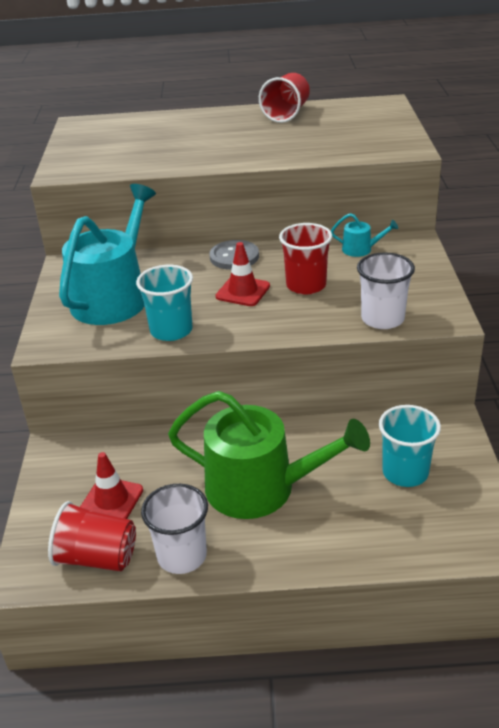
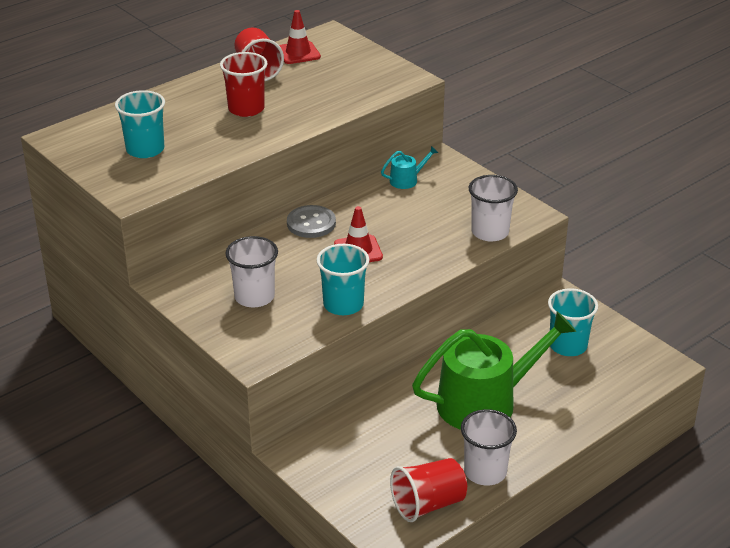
camera: 40 degrees left, 0 degrees up
(111, 500) = (388, 463): red traffic cone -> red traffic cone (298, 53)
(114, 297) = (254, 297): turquoise watering can -> white cup
(120, 145) = (145, 149): none -> turquoise cup
(306, 285) = (401, 226): red cup -> red cup (246, 109)

